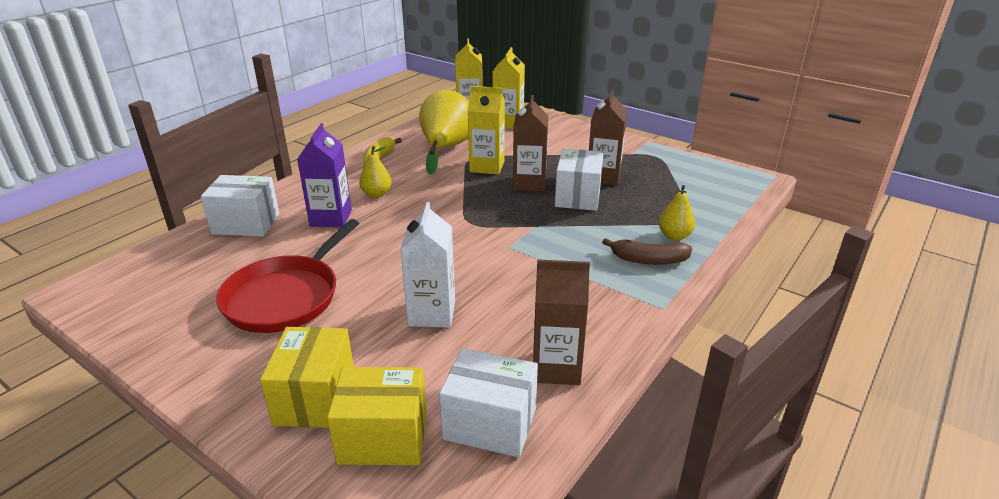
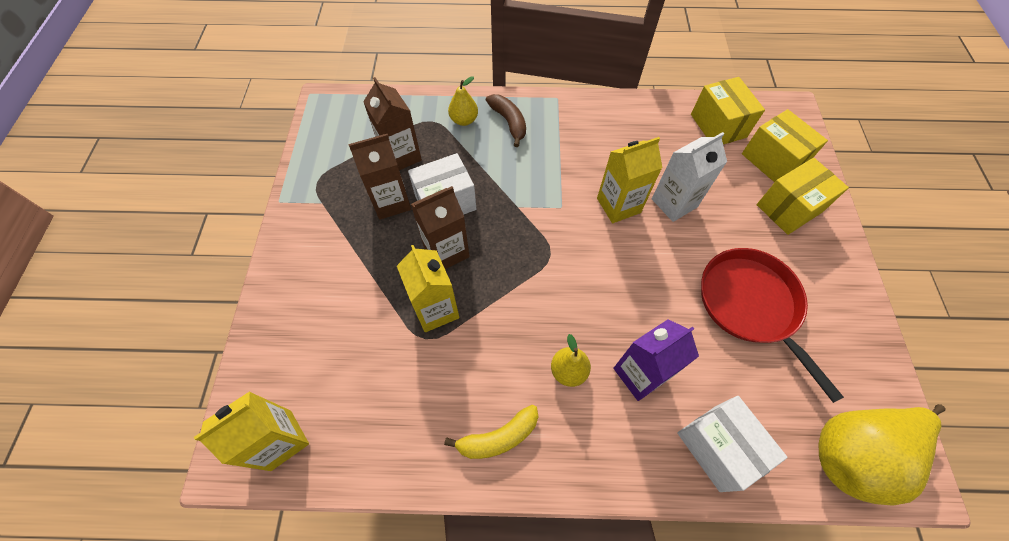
camera: 125 degrees left, 30 degrees up
(285, 297) = (751, 305): red pan -> red pan turned 105 degrees counterclockwise
(446, 148) = (417, 384): yellow pear -> yellow pear (854, 452)
(490, 423) = (718, 126): white box -> yellow box
(508, 123) = (298, 364): yellow carton -> yellow carton (618, 205)
(556, 367) = (654, 120): brown carton -> brown carton (401, 156)

